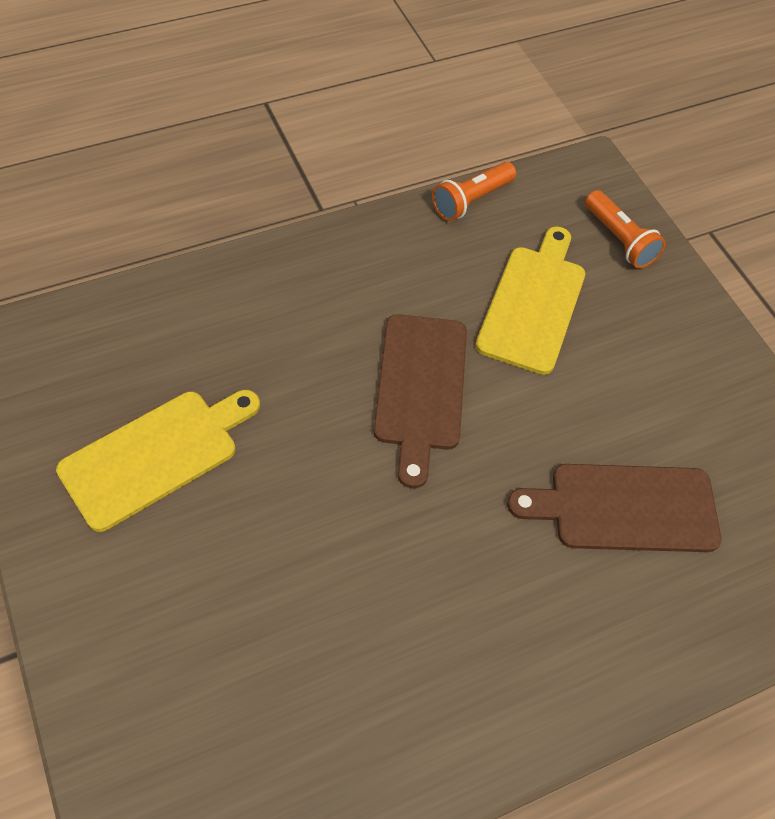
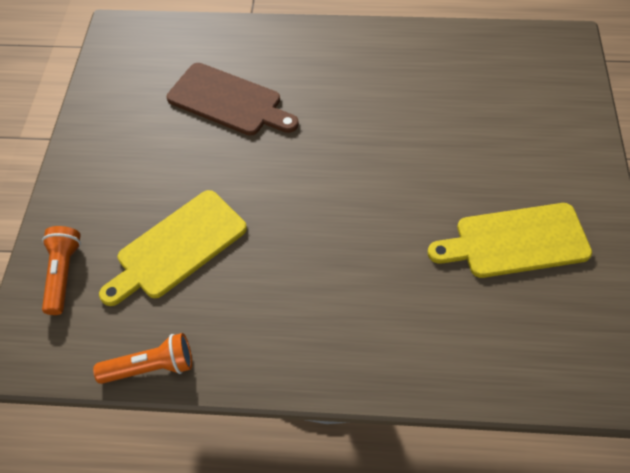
camera: 145 degrees left, 0 degrees up
(420, 388) = (305, 217): brown cutting board -> none

